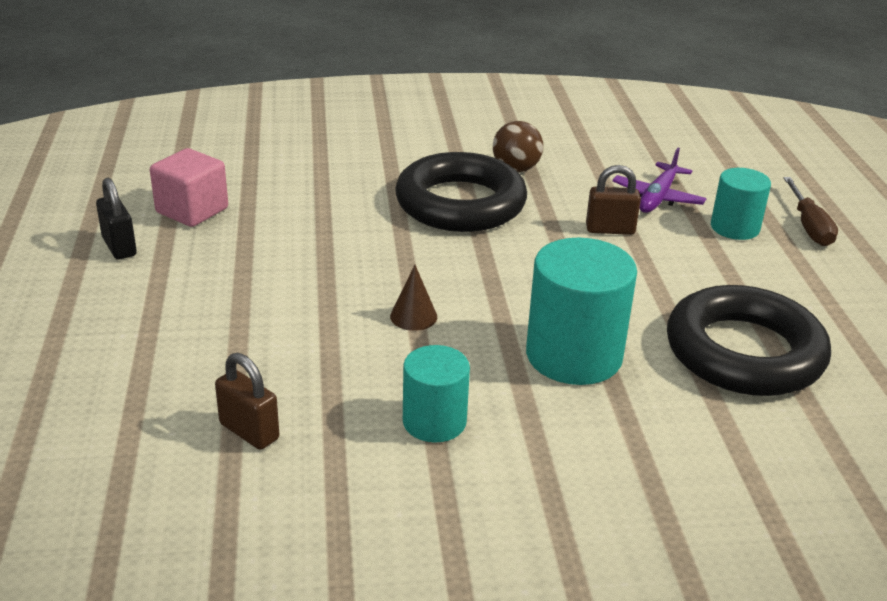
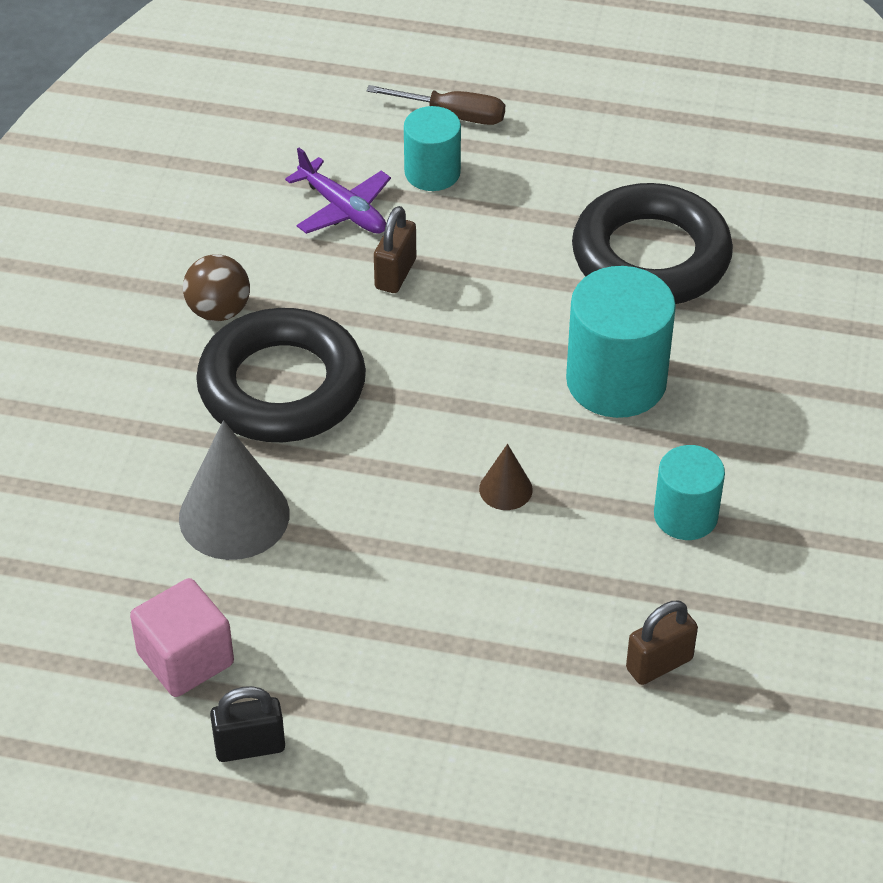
camera: 70 degrees left, 15 degrees up
(328, 206) = (234, 515): none -> grey cone

